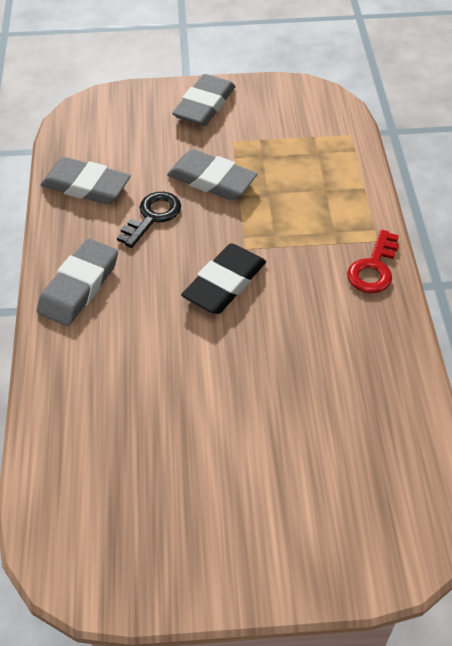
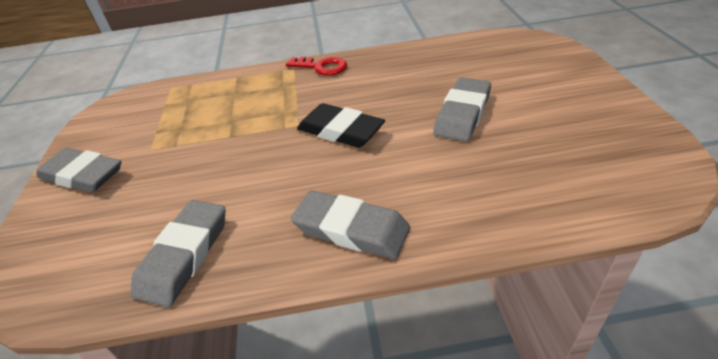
camera: 90 degrees left, 10 degrees down
(152, 216) = (249, 188): black key -> none
(212, 180) = (204, 155): grey eraser -> grey eraser (462, 114)

